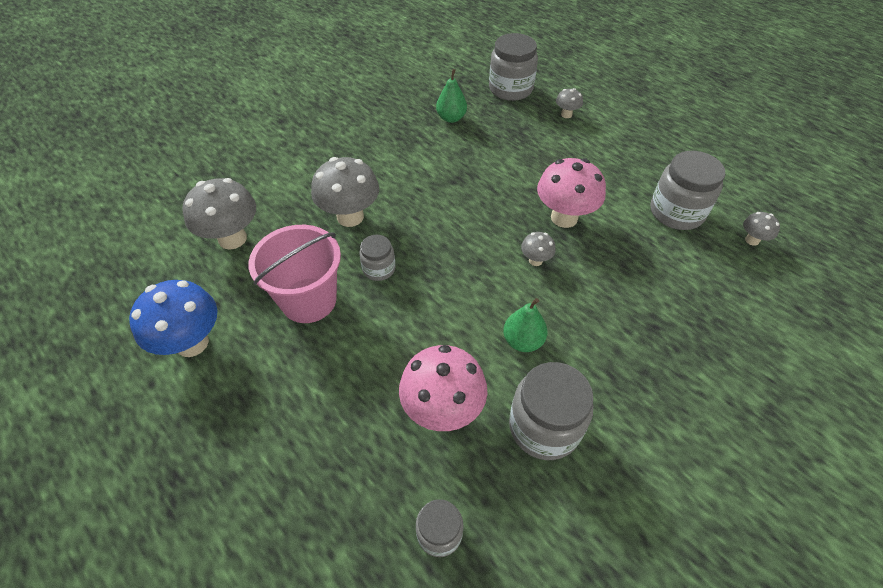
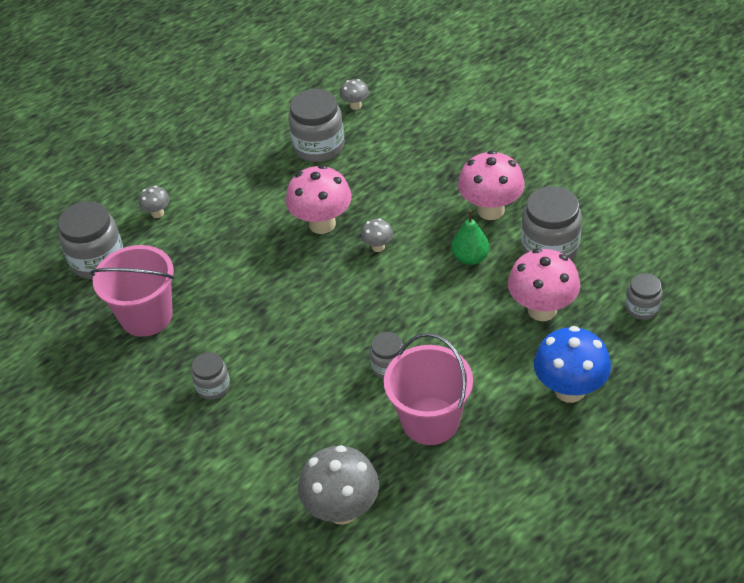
camera: 85 degrees left, 5 degrees down
(192, 343) = (488, 513): blue mushroom -> blue mushroom (569, 390)
(350, 217) = (312, 399): grey mushroom -> none
(374, 158) = (213, 387): none -> grey jar
(451, 118) = (146, 316): green pear -> pink bucket
(602, 365) = (491, 210): none -> pink mushroom

